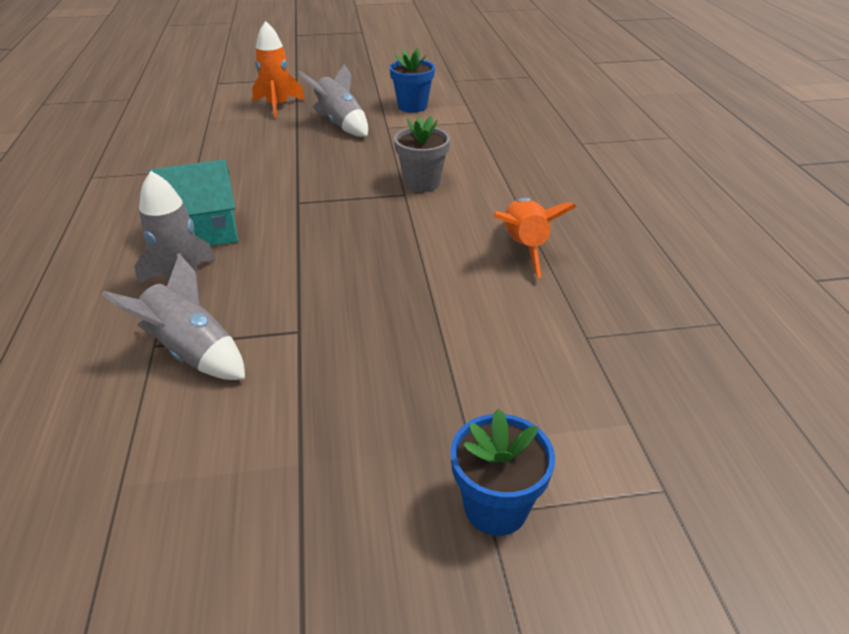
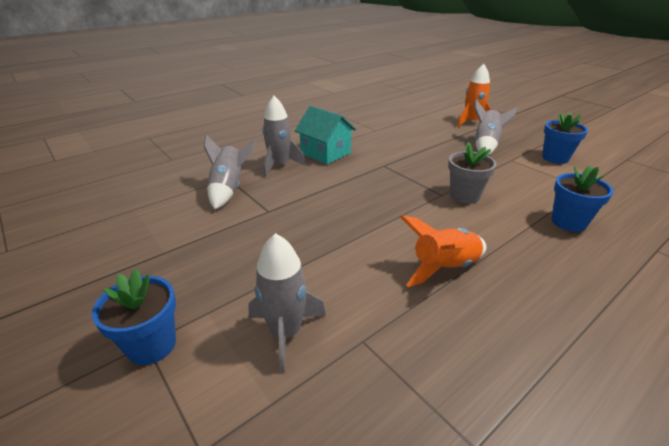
camera: 60 degrees right, 5 degrees down
(516, 156) = (568, 222): none -> blue flower pot
(544, 385) = (285, 332): none -> grey rocket

